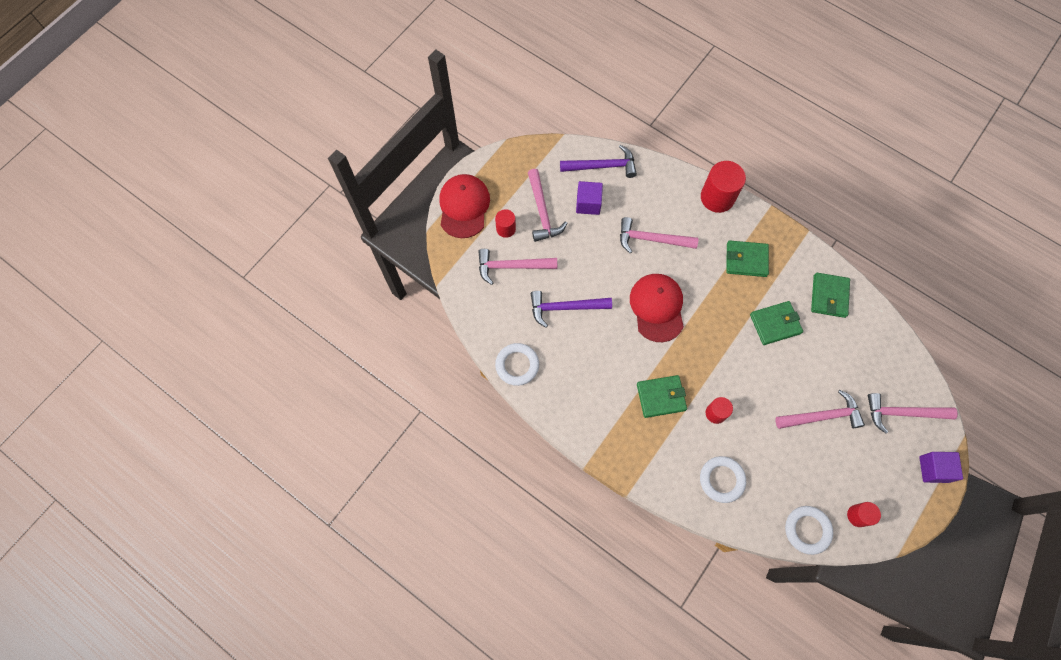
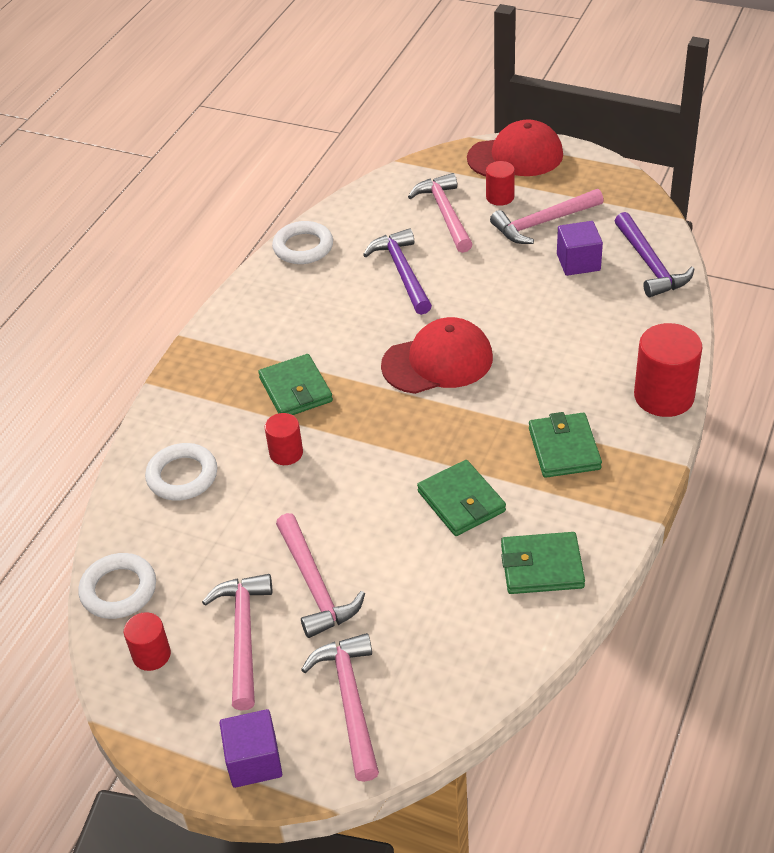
camera: 80 degrees right, 25 degrees down
(651, 239) = (550, 336): pink hammer -> pink hammer (243, 635)

